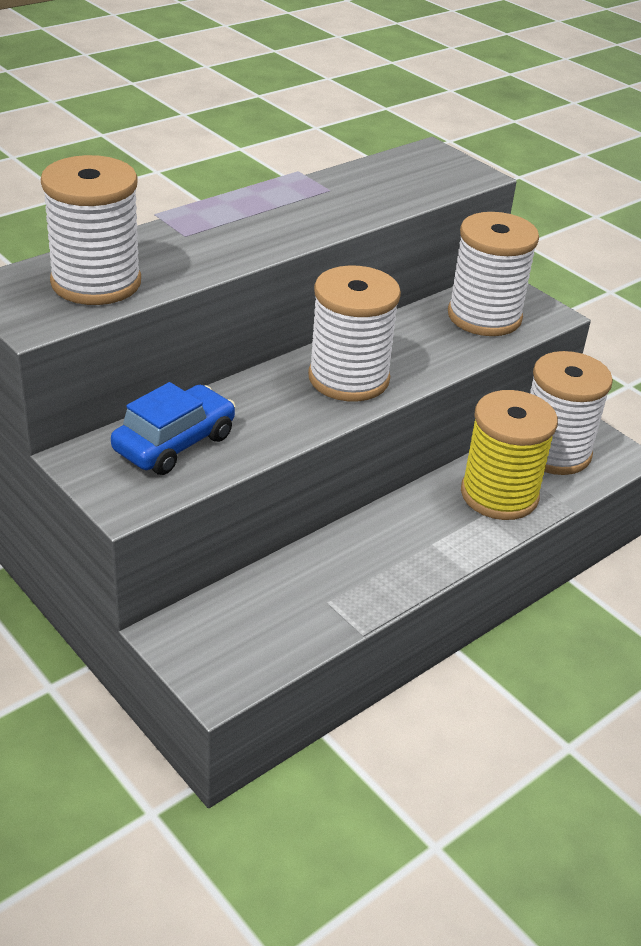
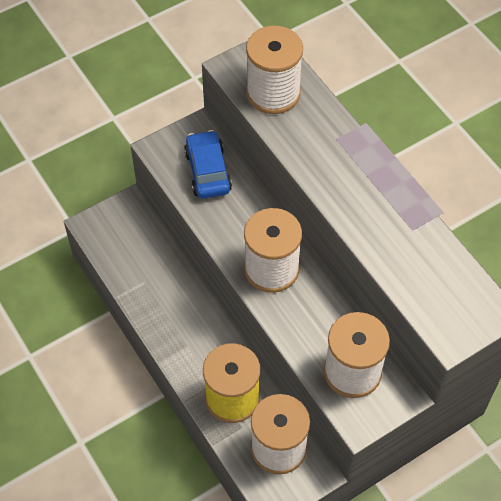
camera: 100 degrees right, 20 degrees up
(174, 443) = (208, 171): blue car -> blue car turned 150 degrees counterclockwise

